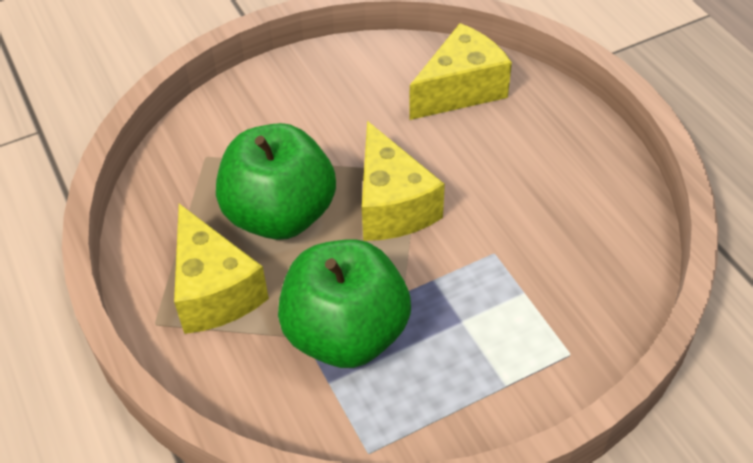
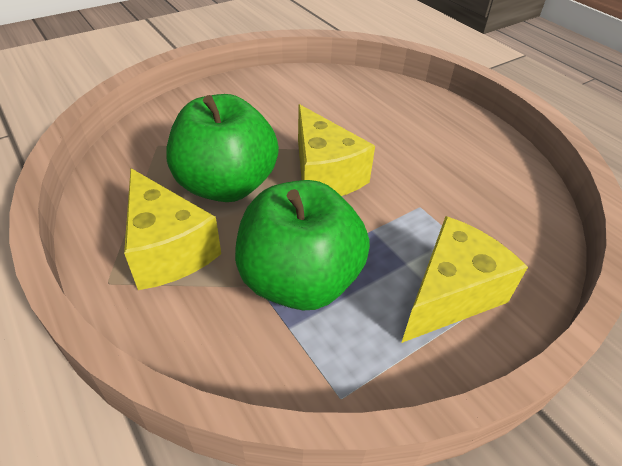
camera: 10 degrees left, 5 degrees down
(460, 90) = (363, 96): yellow cheese -> yellow cheese (450, 294)

